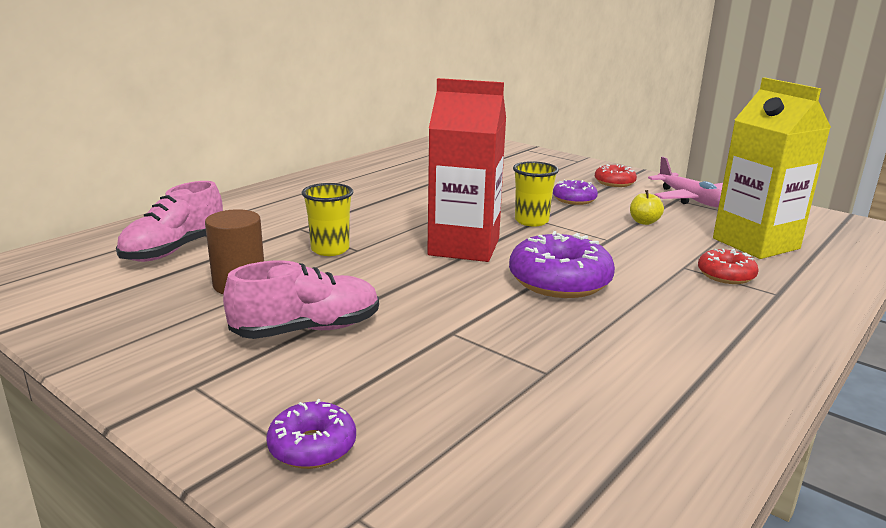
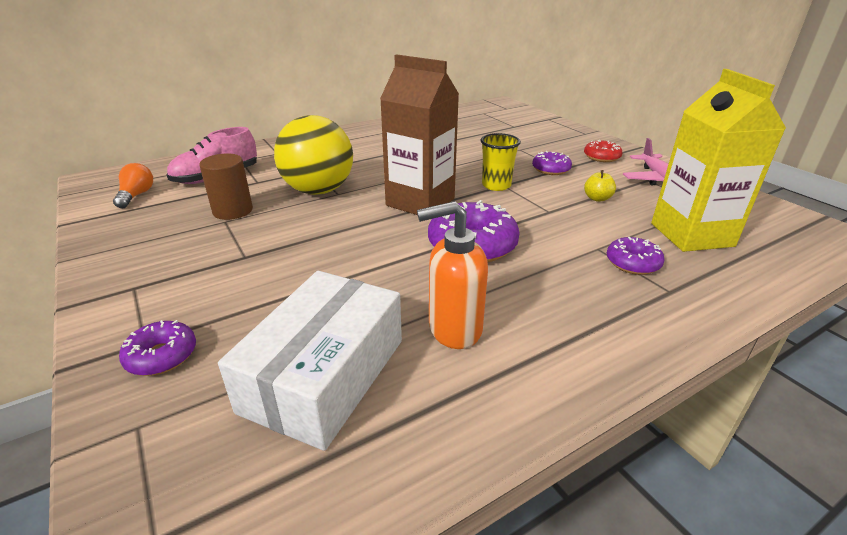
camera: 20 degrees right, 10 degrees up
(78, 284) = (136, 195): none -> orange light bulb
(307, 330) = (244, 256): pink shoe -> none
(330, 249) = (318, 191): yellow cup -> yellow ball
(464, 247) = (420, 202): red carton -> brown carton
(520, 425) = (324, 375): none -> white box
(613, 360) = (453, 329): none -> orange soap dispenser
(726, 275) = (632, 263): red donut -> purple donut

